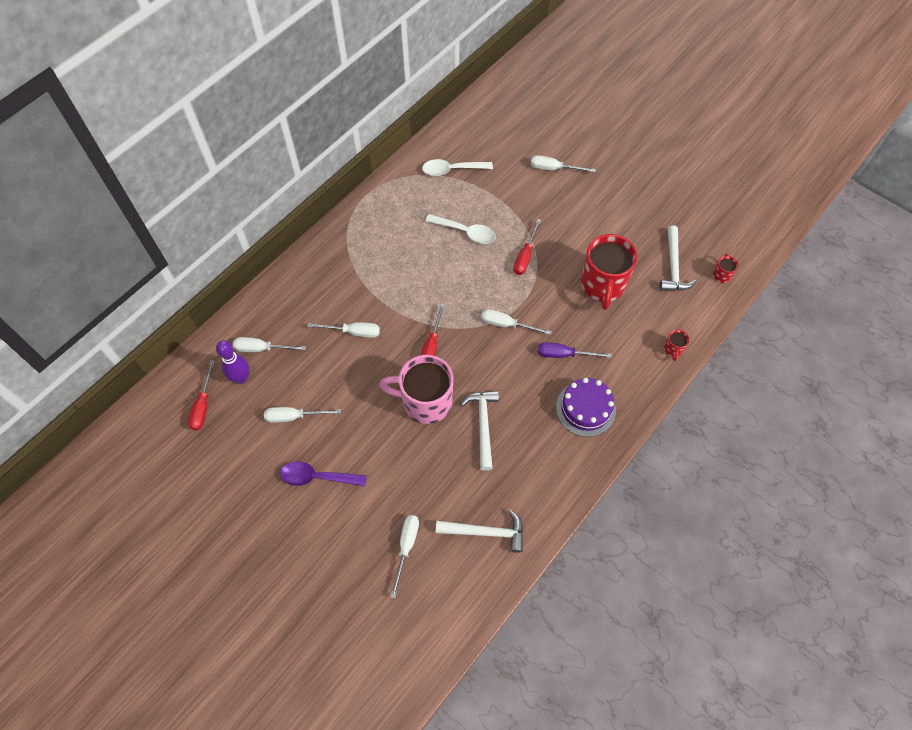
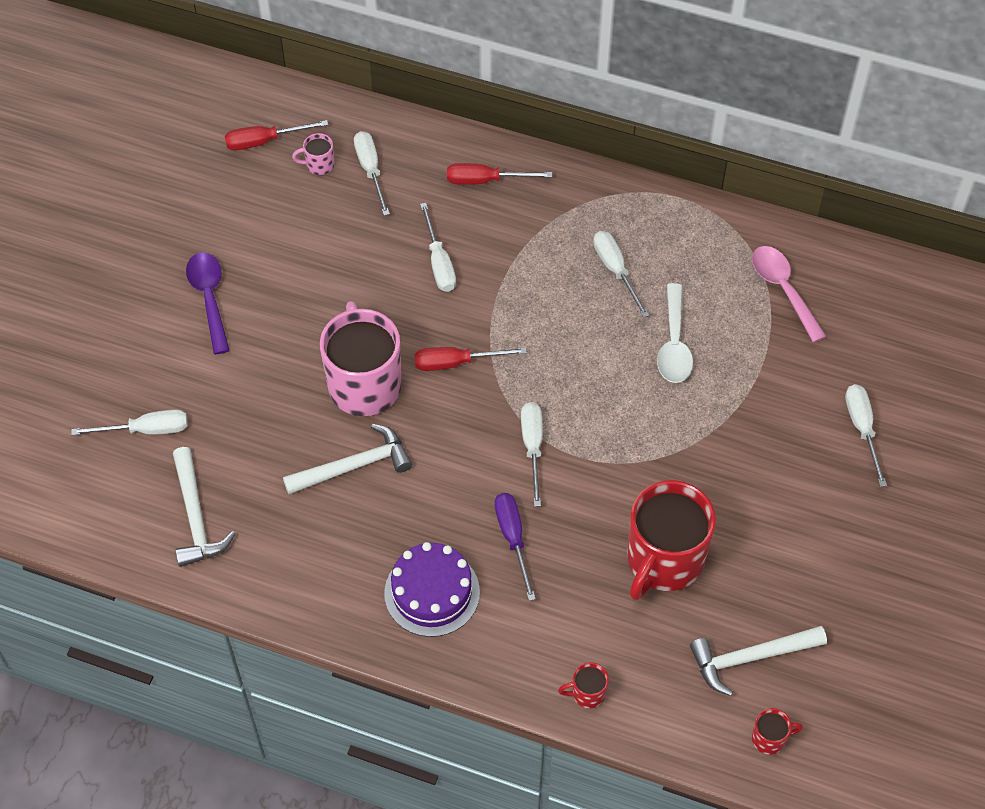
camera: 70 degrees right, 5 degrees down
(241, 378) = (319, 165): purple bowling pin -> pink mug
(294, 416) = (285, 242): white screwdriver -> white screwdriver (615, 270)
(452, 170) = (783, 289): white spoon -> pink spoon
(525, 256) = (667, 436): red screwdriver -> red screwdriver (485, 180)
(602, 285) = (663, 560): red mug -> red mug turned 45 degrees counterclockwise

